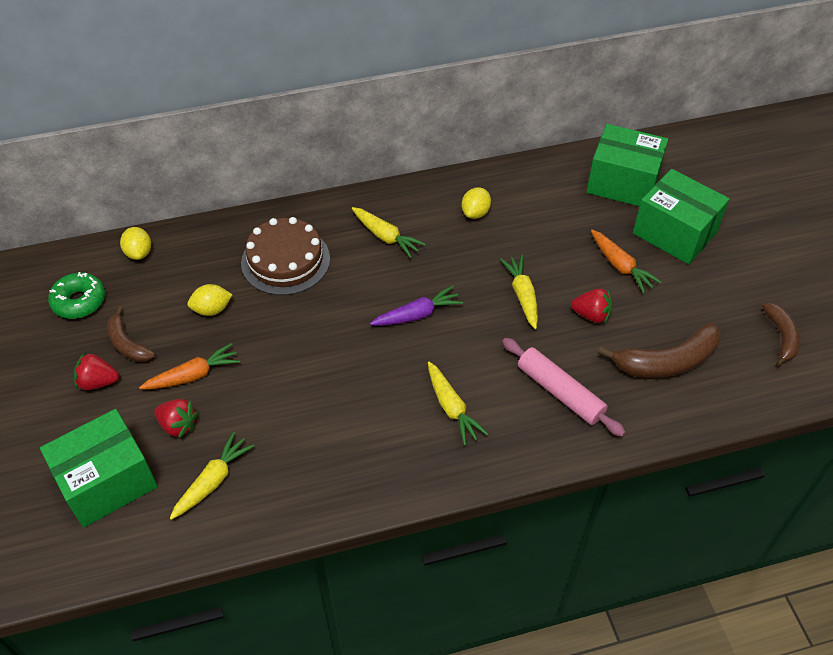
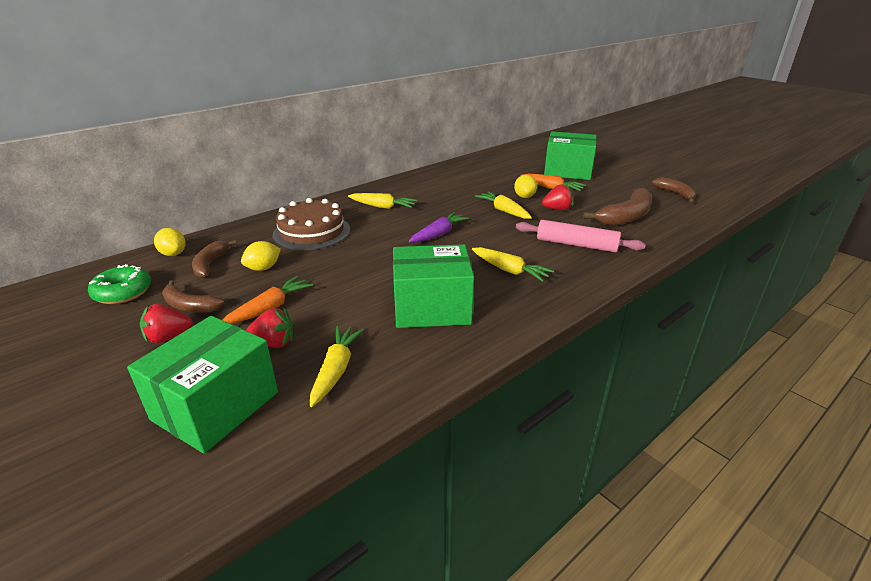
camera: 25 degrees left, 20 degrees down
(166, 283) = (210, 264): none -> brown banana
(475, 213) = (437, 186): yellow lemon -> yellow lemon (524, 196)
(622, 183) = (516, 161): green box -> green box (431, 308)

